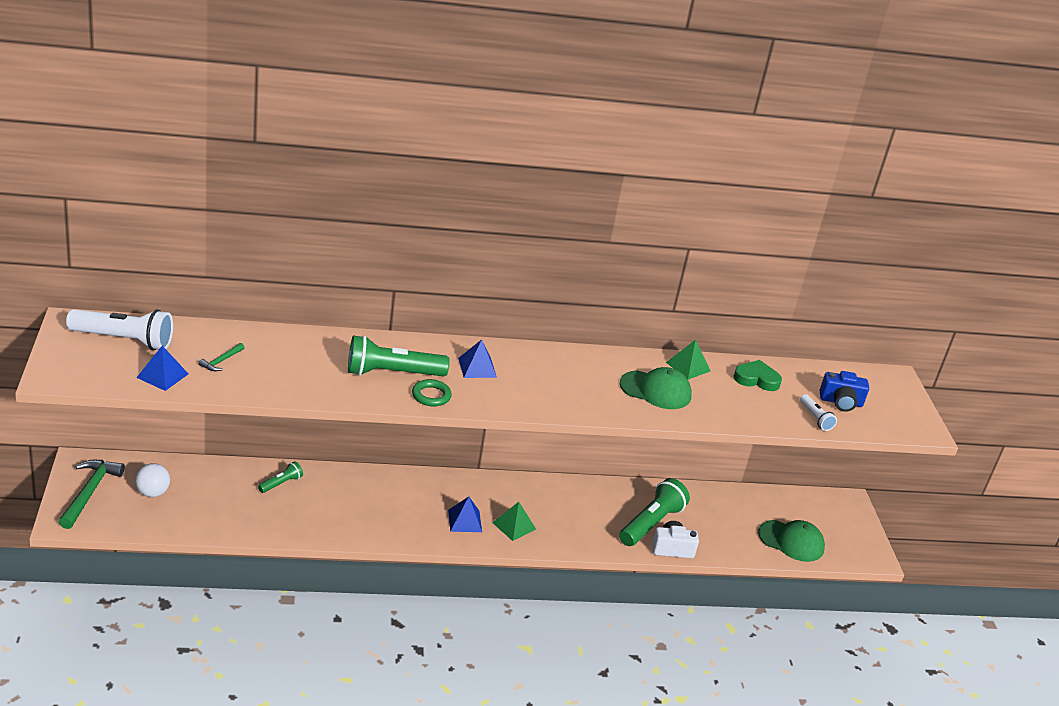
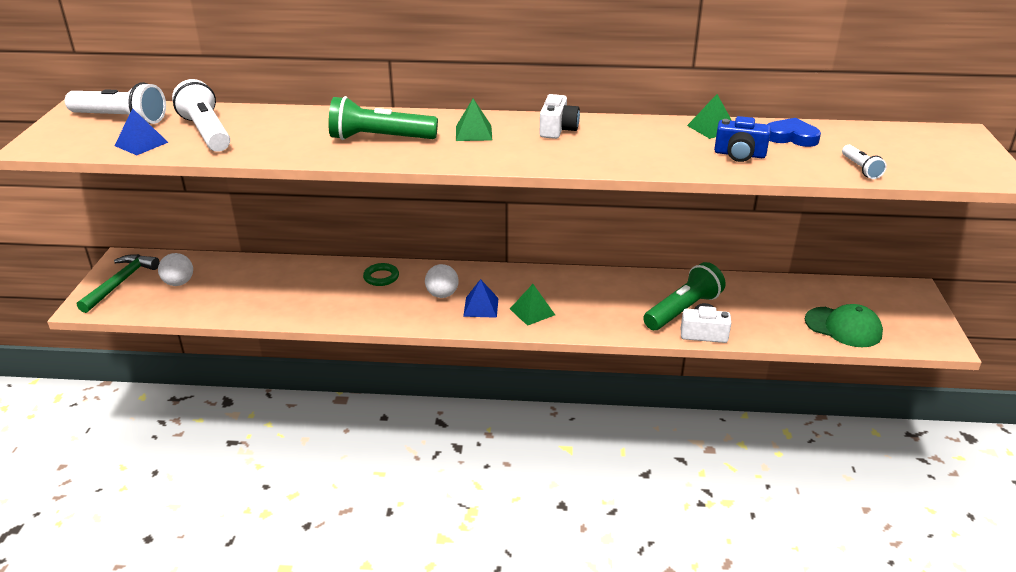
camera: 15 degrees right, 0 degrees up
(221, 361) = (207, 132): green hammer -> white flashlight
(281, 483) = (305, 275): green flashlight -> none
(424, 507) = (442, 295): none -> white ball
(431, 396) = (414, 155): green ring -> green ring (381, 277)
(477, 367) = (473, 133): blue pyramid -> green pyramid
(552, 365) = (557, 129): none -> white camera
(655, 390) = (670, 148): green cap -> none
(756, 379) = (791, 137): green heart -> blue heart
(841, 402) = (893, 154): blue camera -> blue camera (739, 154)

